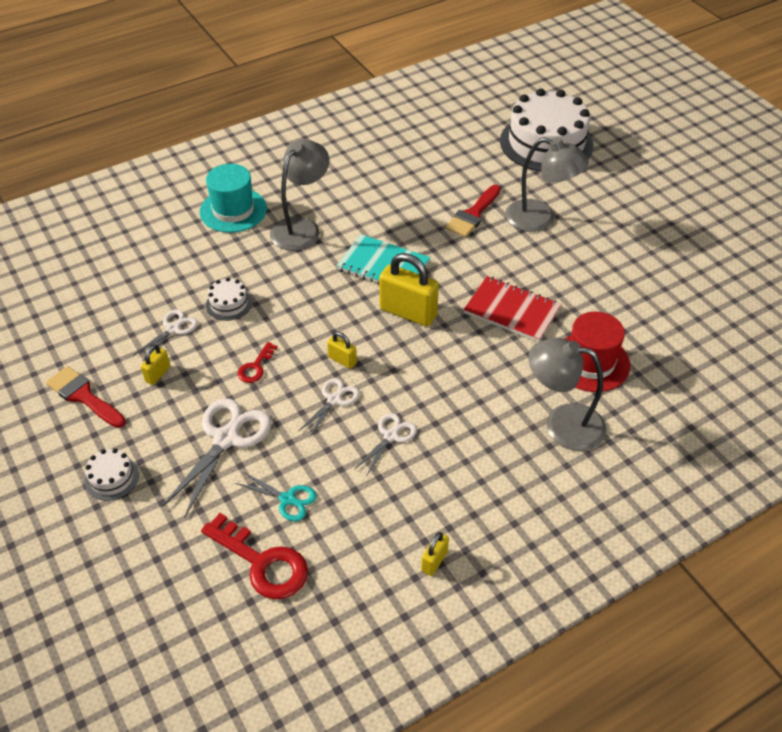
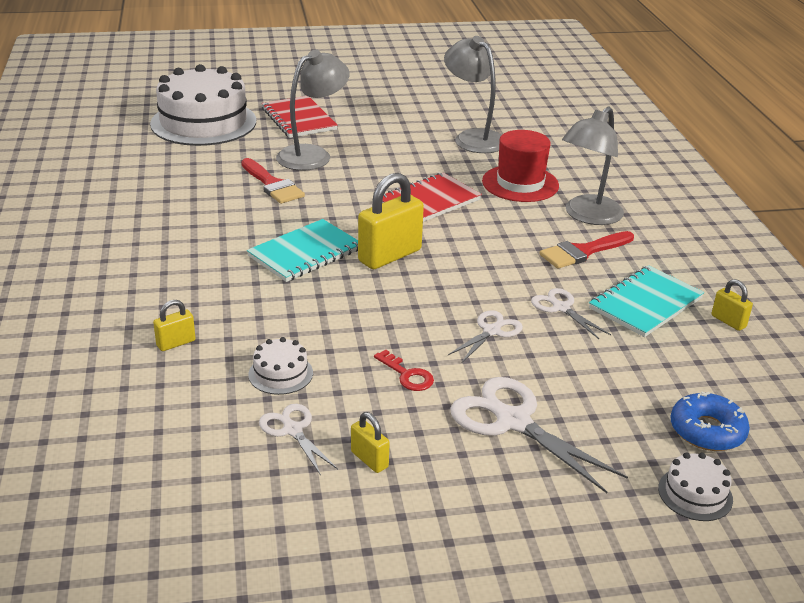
camera: 70 degrees left, 15 degrees down
(83, 396) = (369, 541): red brush -> red brush (582, 252)
(112, 478) = (536, 536): white cake -> white cake (695, 494)
(233, 210) = (102, 334): turquoise hat -> none
(262, 563) = (707, 431): red key -> blue donut
(287, 499) = (623, 394): turquoise scissors -> none
(301, 228) = (189, 290): grey lamp -> grey lamp (473, 138)
(334, 400) = (491, 331): white scissors -> white scissors turned 75 degrees clockwise
(342, 360) = (434, 312): yellow padlock -> yellow padlock (176, 343)
(430, 493) = (645, 303): none -> turquoise notebook
(598, 190) = (298, 119): none -> red notebook

